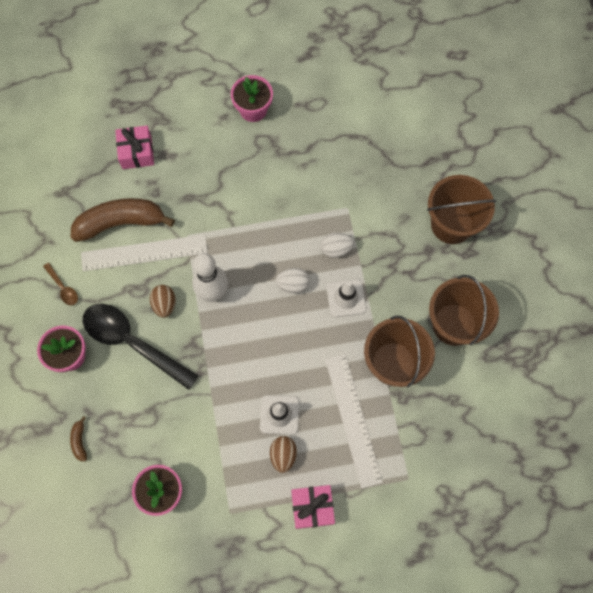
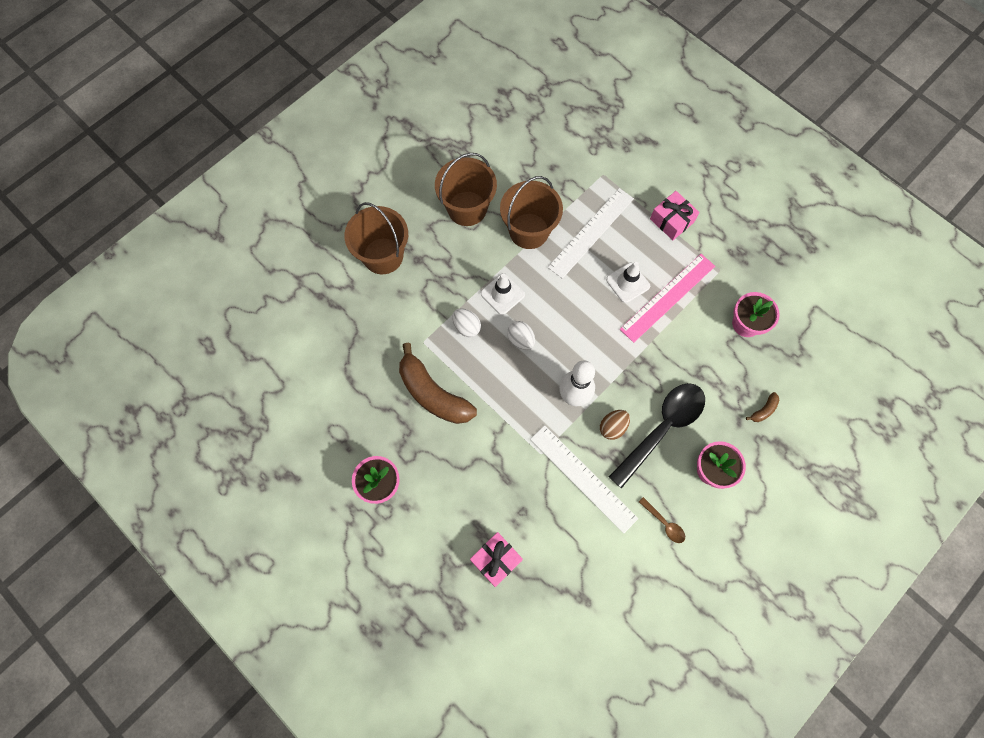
camera: 125 degrees left, 0 degrees up
(63, 288) = (664, 523): brown spoon -> brown spoon turned 120 degrees clockwise
(121, 223) = (572, 520): brown banana -> brown banana (433, 393)
(132, 343) = (662, 428): black spoon -> black spoon turned 135 degrees counterclockwise
(240, 440) = (667, 297): none -> pink ruler
(283, 455) = (653, 261): brown egg -> none

